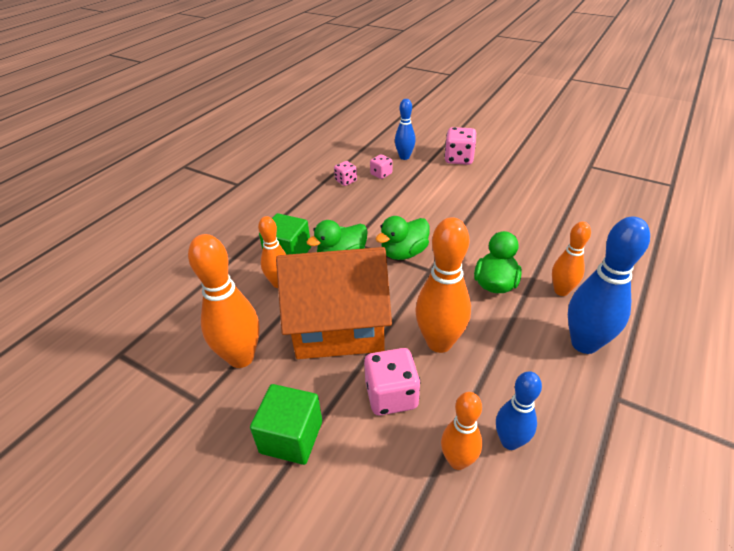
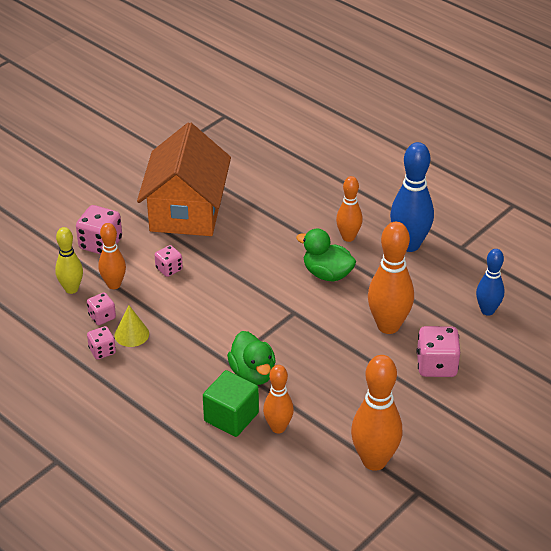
camera: 80 degrees left, 0 degrees up
(291, 437) = (464, 430): green cube -> none
(338, 326) = (352, 388): orange house -> orange house (186, 211)
(368, 190) = (131, 334): none -> yellow cone
(404, 157) = (71, 289): blue bowling pin -> yellow bowling pin
(404, 253) = (262, 325): green duck -> none
(449, 193) = (169, 269): none -> pink dice
(458, 461) = (498, 341): orange bowling pin -> orange bowling pin (114, 284)

